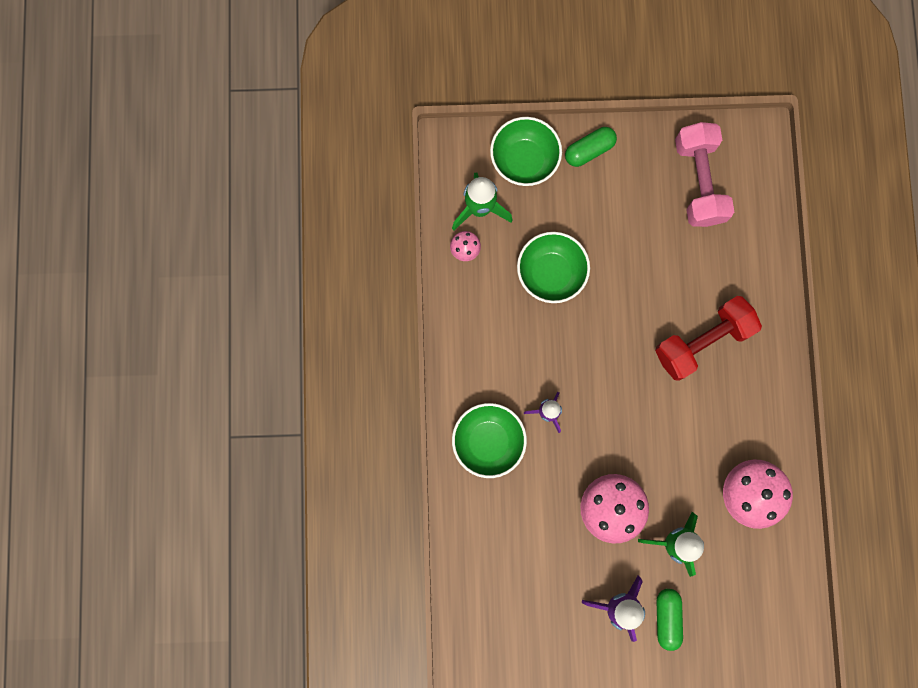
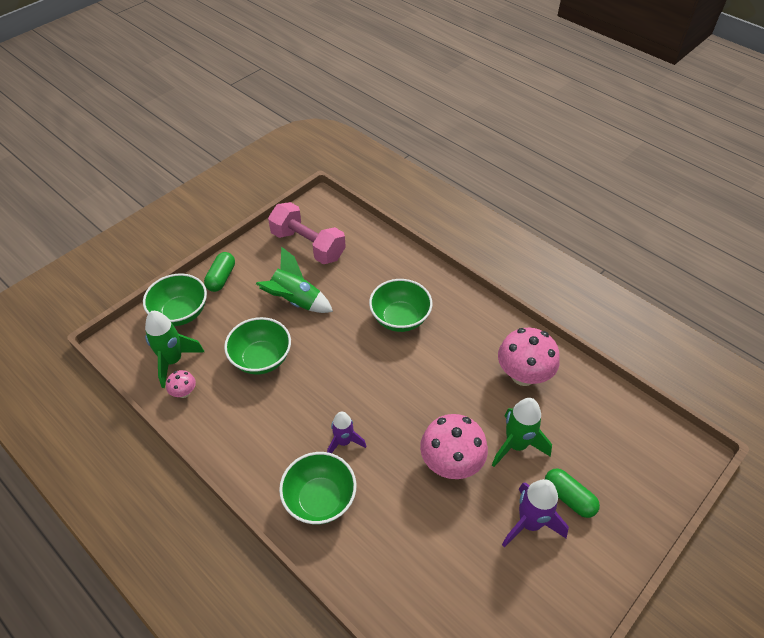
camera: 45 degrees left, 30 degrees down
(630, 238) = (295, 301): none -> green rocket
(702, 341) = (400, 318): red dumbbell -> green bowl

